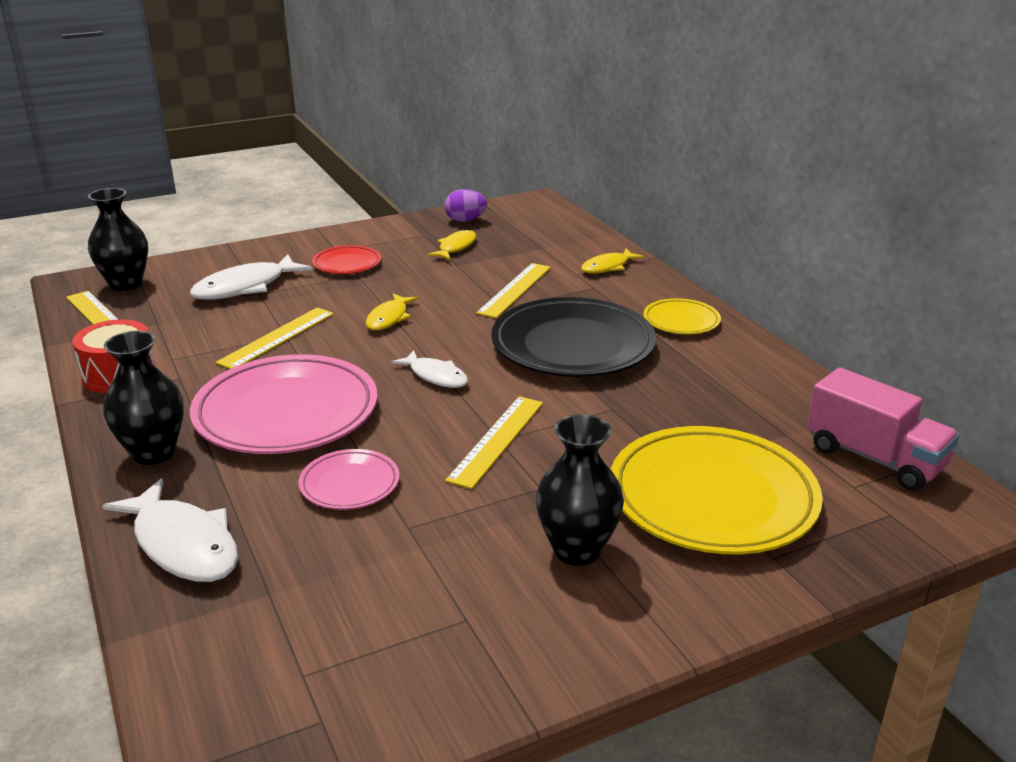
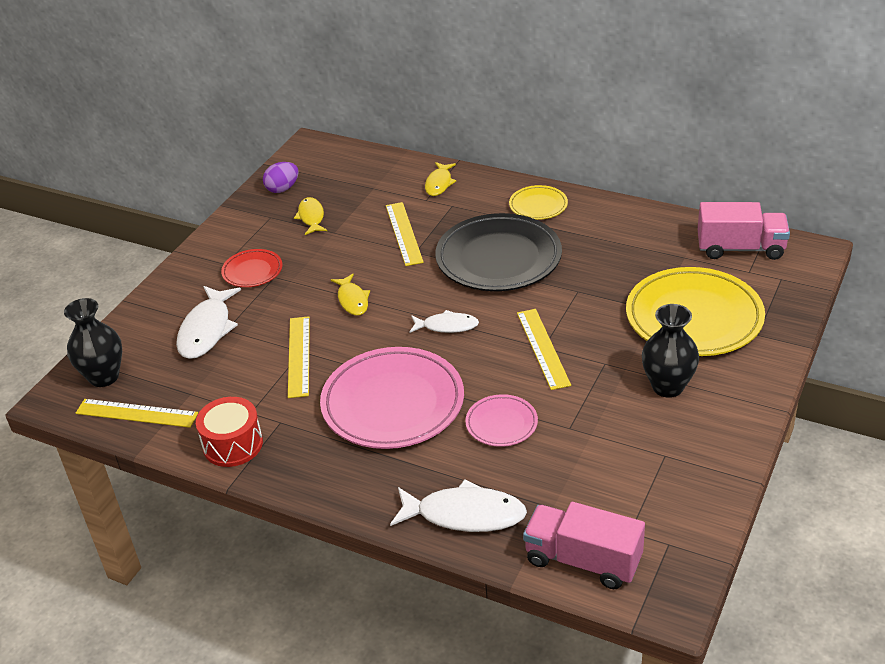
camera: 35 degrees left, 10 degrees up
(153, 453) = (353, 478): black vase -> none
(209, 670) = (583, 560): none -> pink truck

